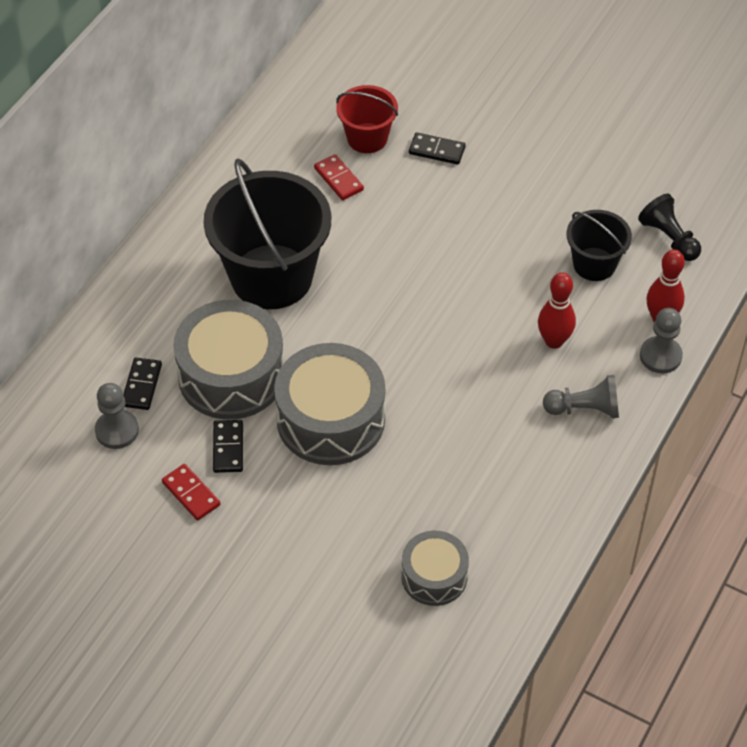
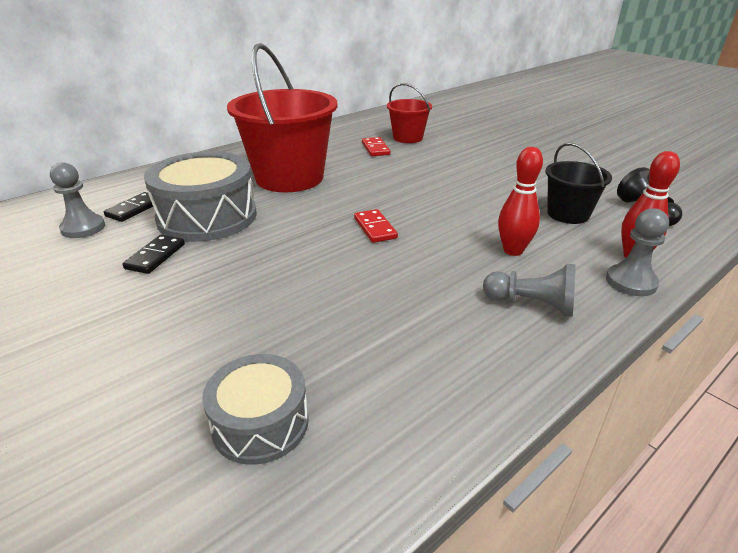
camera: 20 degrees right, 20 degrees down
(191, 494) = (87, 278): red domino -> red domino (375, 228)
(271, 277) = (289, 178): black bucket -> red bucket
(330, 419) = (263, 258): grey drum -> none
(437, 150) = (455, 148): black domino -> none

